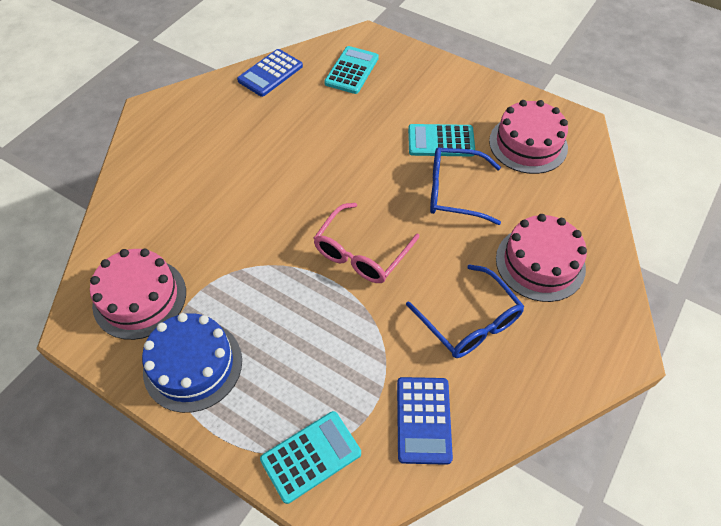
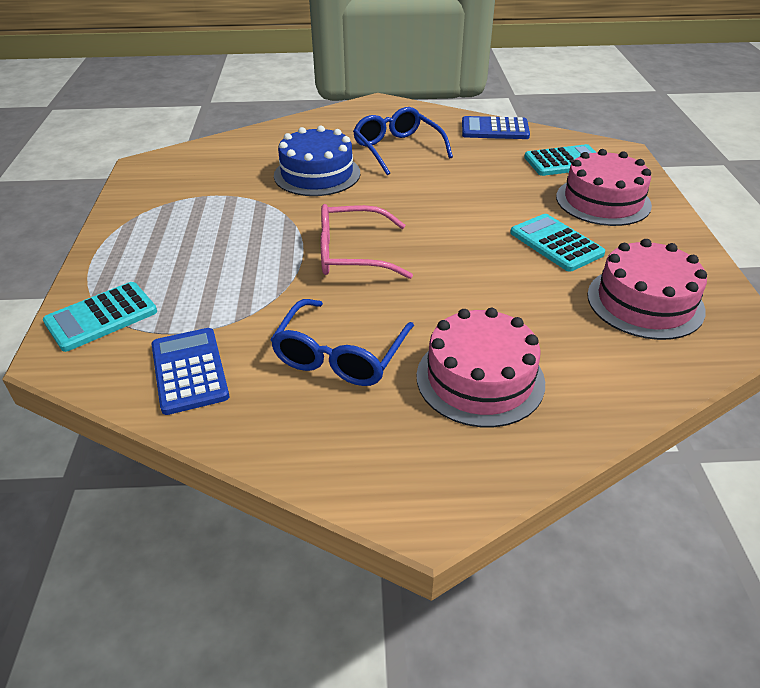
camera: 55 degrees right, 15 degrees down
(140, 298) = (194, 175): pink cake -> pink cake (603, 201)
(193, 365) = (150, 222): blue cake -> blue cake (317, 174)
(311, 456) = (101, 317): turquoise calculator -> turquoise calculator turned 120 degrees clockwise
(423, 420) = (189, 371): blue calculator -> blue calculator turned 105 degrees clockwise
(454, 192) = (500, 278): blue glasses -> blue glasses (397, 149)

